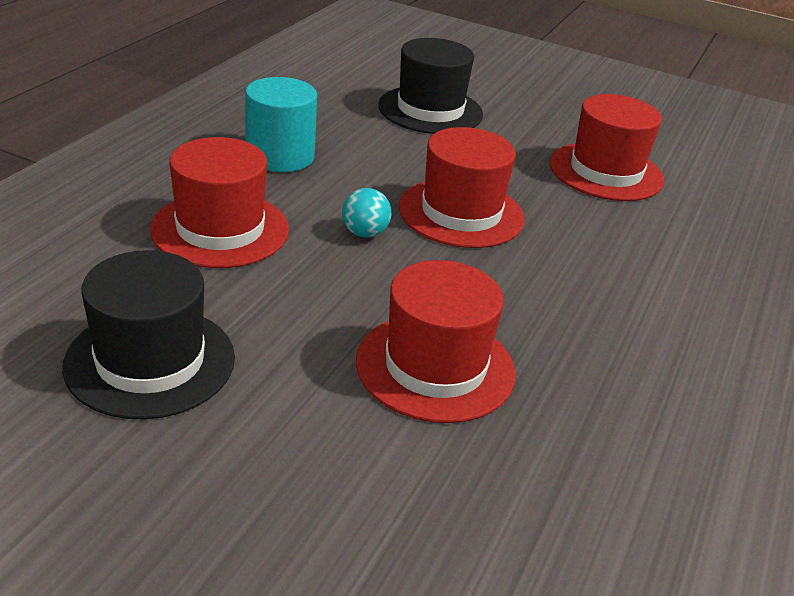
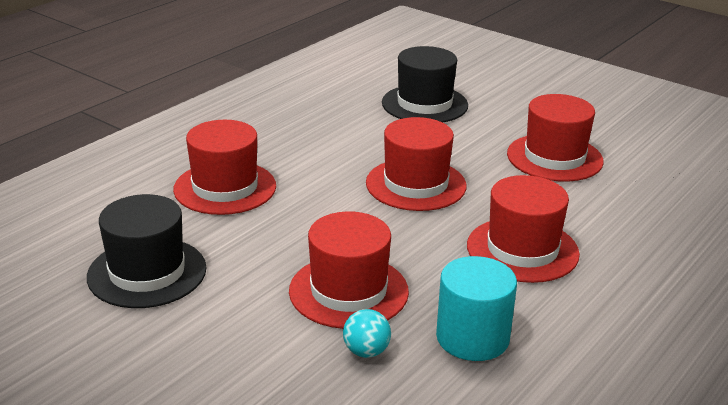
camera: 15 degrees right, 5 degrees down
(280, 156) = (288, 136): turquoise cylinder -> turquoise cylinder (472, 338)
(364, 233) = (332, 196): turquoise ball -> turquoise ball (366, 351)
(622, 292) = (522, 250): none -> red hat

